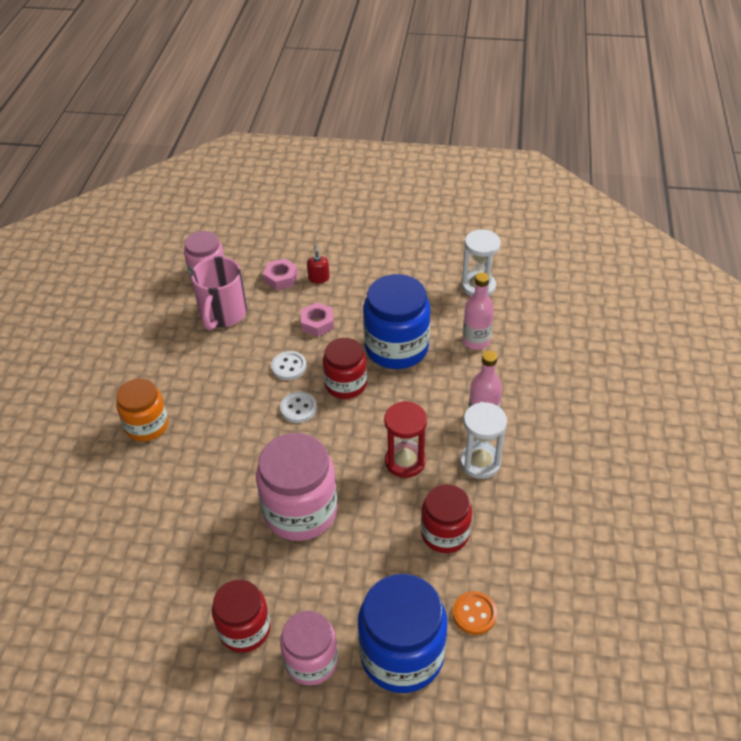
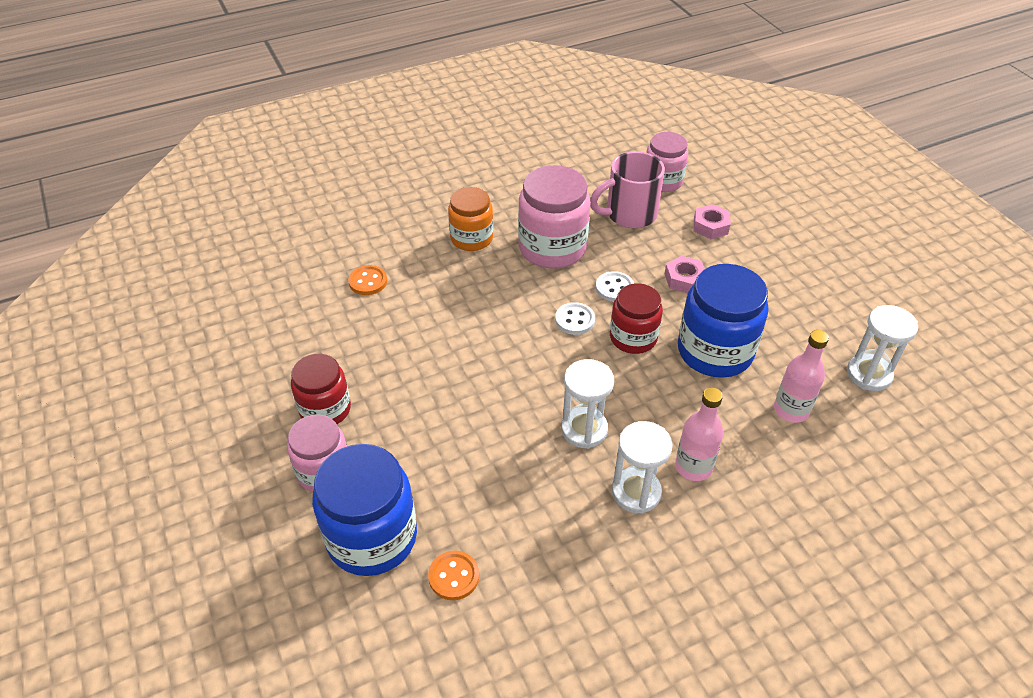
camera: 55 degrees right, 0 degrees up
(124, 526) = (368, 281): none -> orange button
(300, 511) = (467, 382): pink jar -> pink jar (552, 248)
(319, 278) = (739, 250): red soap dispenser -> none
(405, 461) = (584, 429): red hourglass -> white hourglass
(445, 533) = (527, 505): red jar -> none

